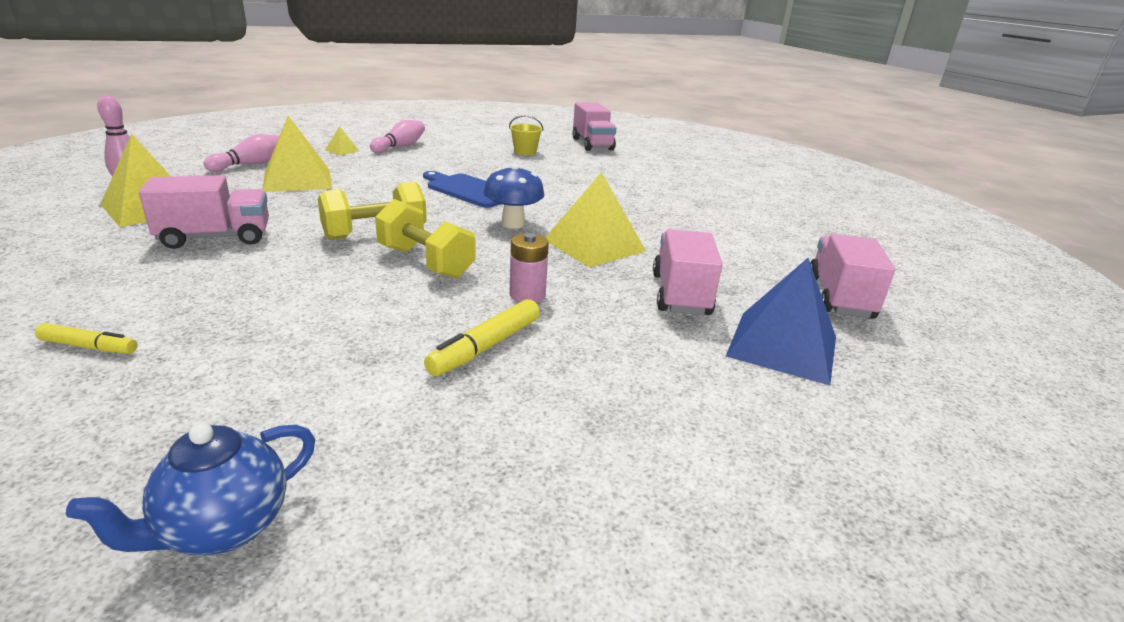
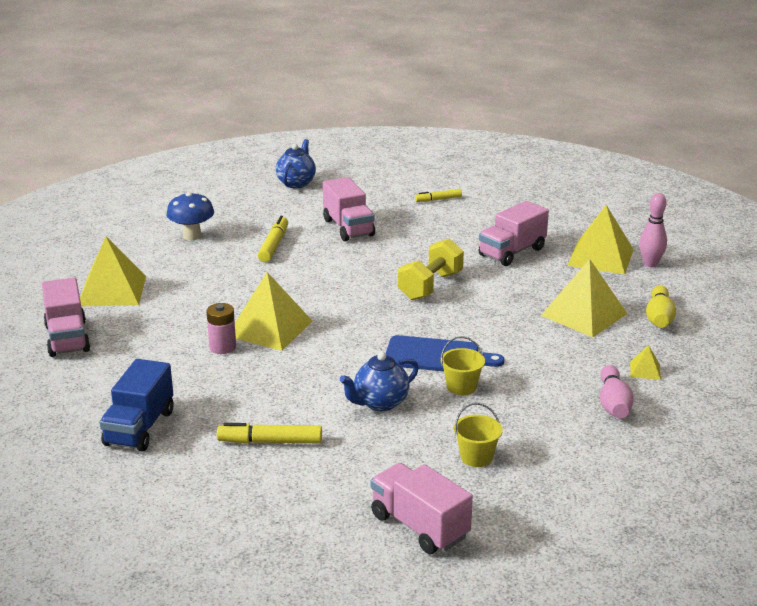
camera: 155 degrees right, 0 degrees up
(251, 164) = (659, 318): pink bowling pin -> yellow bowling pin
(425, 262) = (365, 277): yellow dumbbell -> none
(481, 173) = (461, 387): none -> yellow bucket
(513, 224) = (351, 328): blue mushroom -> blue mushroom (192, 236)
(527, 295) = (280, 276): pink battery -> pink battery (222, 347)
(552, 181) = (380, 403): none -> blue teapot
(653, 185) = (270, 441): none -> yellow marker
(680, 294) = (184, 306): pink truck -> pink truck (348, 228)
(754, 213) = (139, 428): none -> blue truck
(782, 346) = (112, 290): blue pyramid -> yellow pyramid

